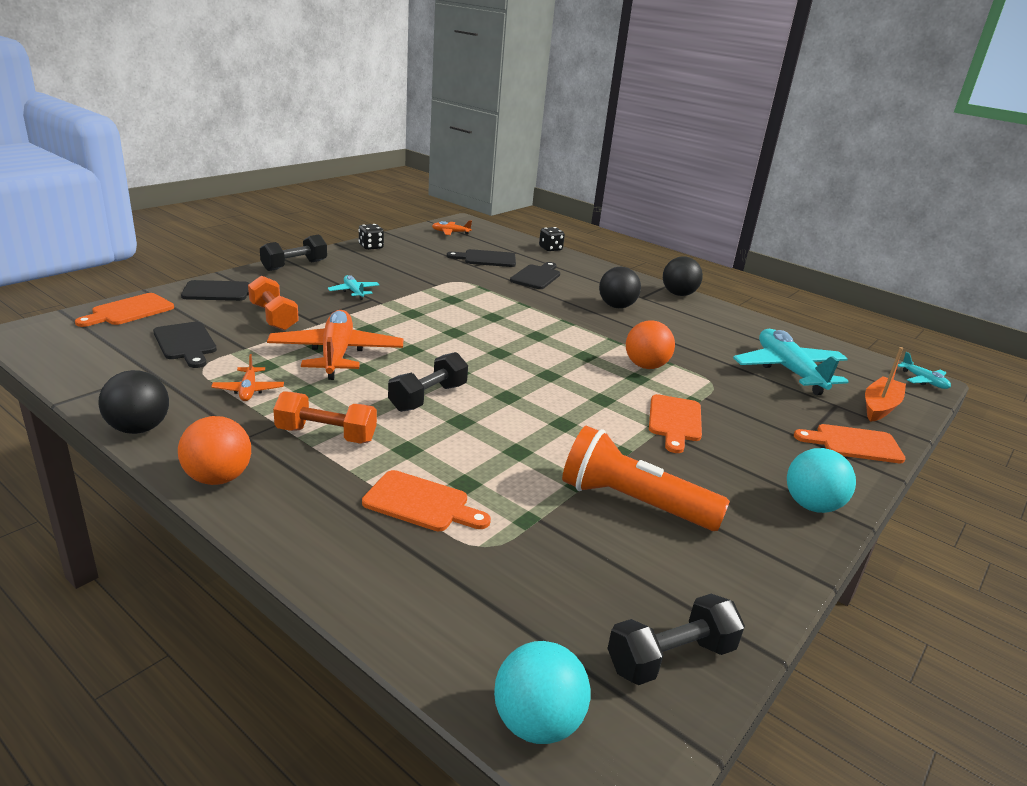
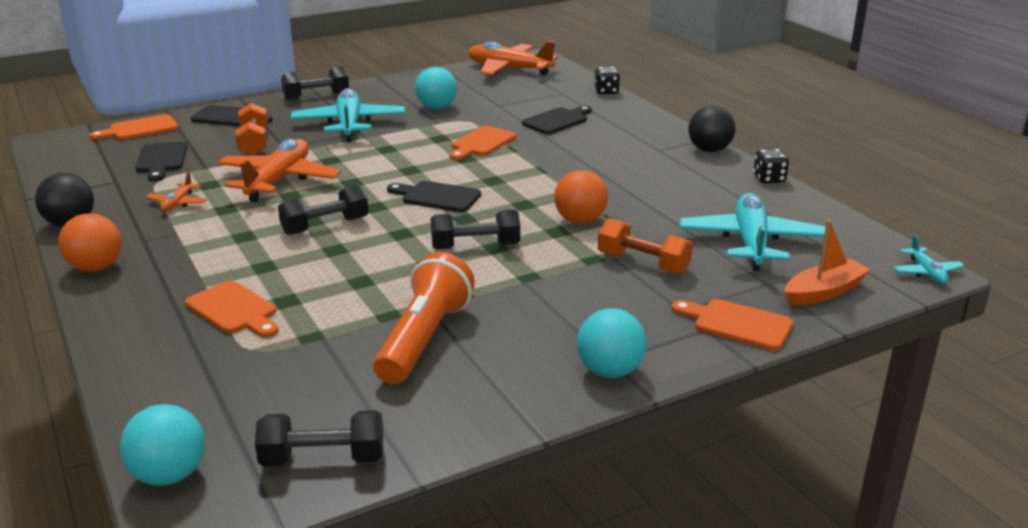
camera: 25 degrees right, 0 degrees up
(326, 435) = (207, 246): orange dumbbell -> orange dumbbell (643, 263)
(354, 292) = (349, 125): turquoise plane -> turquoise plane, size x2.14
(371, 247) = (408, 81): black dice -> black dice (769, 179)
(421, 270) = (436, 108): none -> turquoise ball
(450, 232) = (509, 69): orange plane -> orange plane, size x2.14
(486, 259) = (520, 99): black cutting board -> black cutting board (437, 197)
(585, 401) = (475, 246): none -> black dumbbell
(616, 306) = (616, 158): black ball -> none
(633, 502) = (424, 339): orange flashlight -> orange flashlight turned 60 degrees clockwise
(674, 421) = (551, 276): orange cutting board -> orange cutting board (481, 143)

